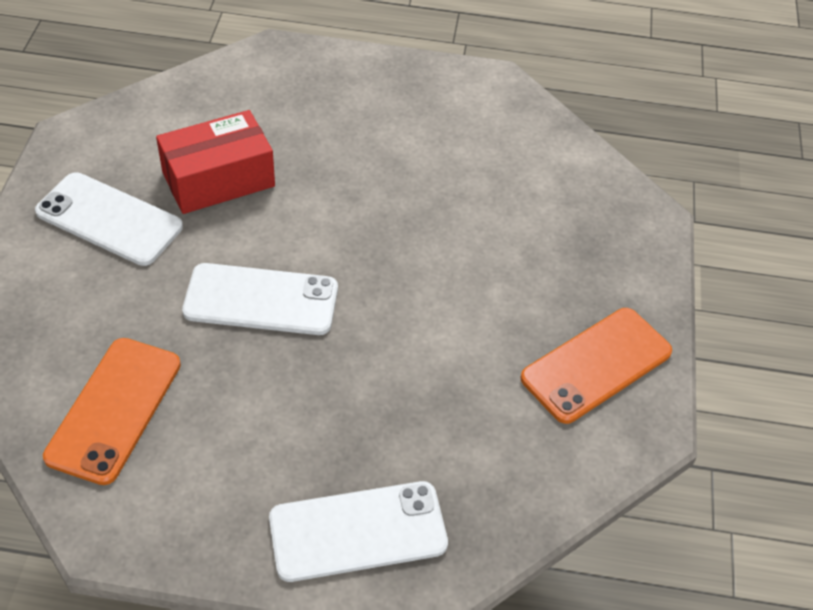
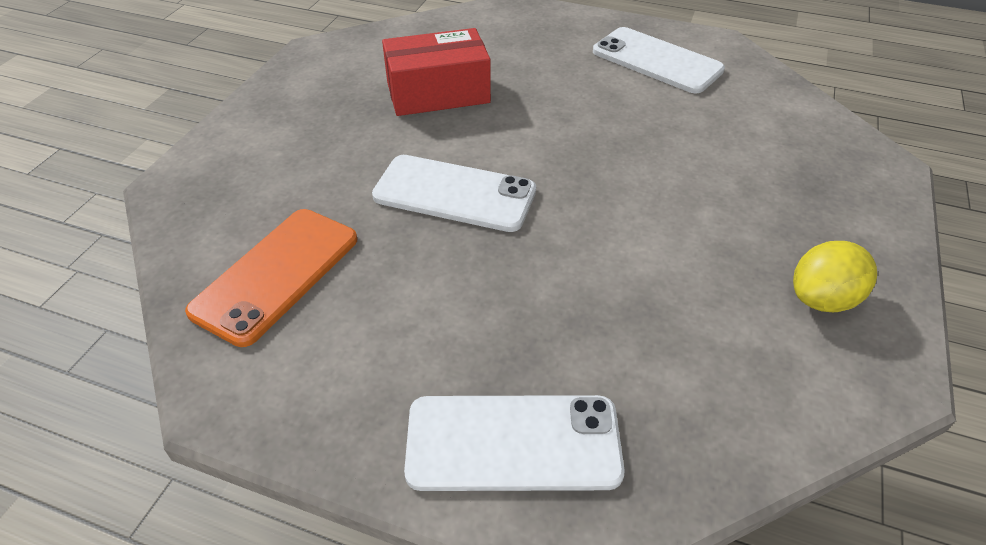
camera: 15 degrees right, 5 degrees down
(109, 219) = (327, 114): white phone -> white phone (656, 61)
(596, 365) = (822, 299): orange phone -> yellow lemon

